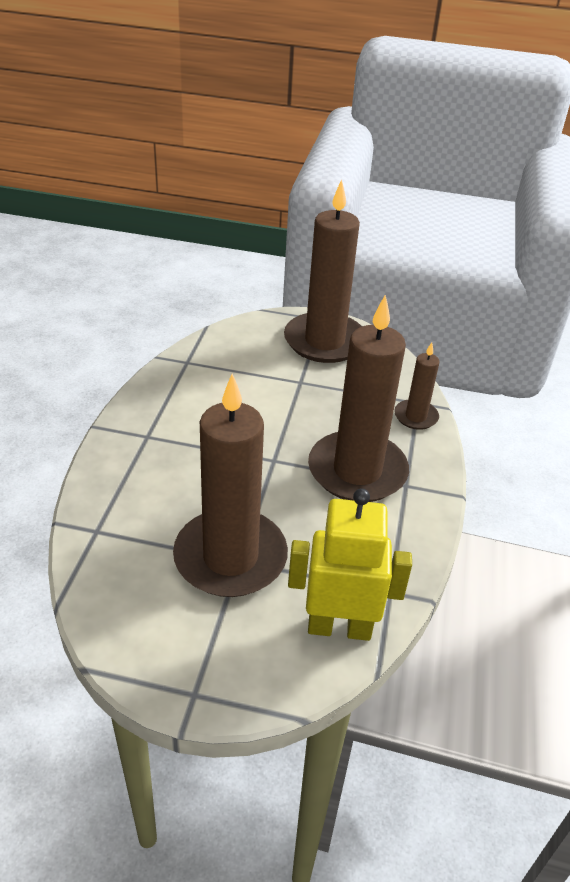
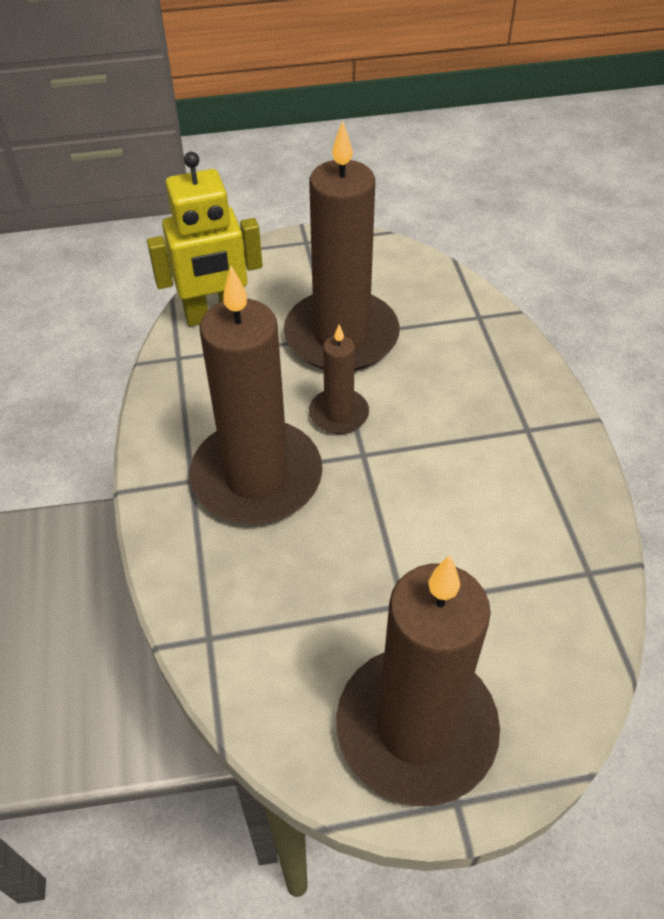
camera: 160 degrees right, 10 degrees up
(416, 417) = (205, 604): brown candle -> brown candle (339, 414)

